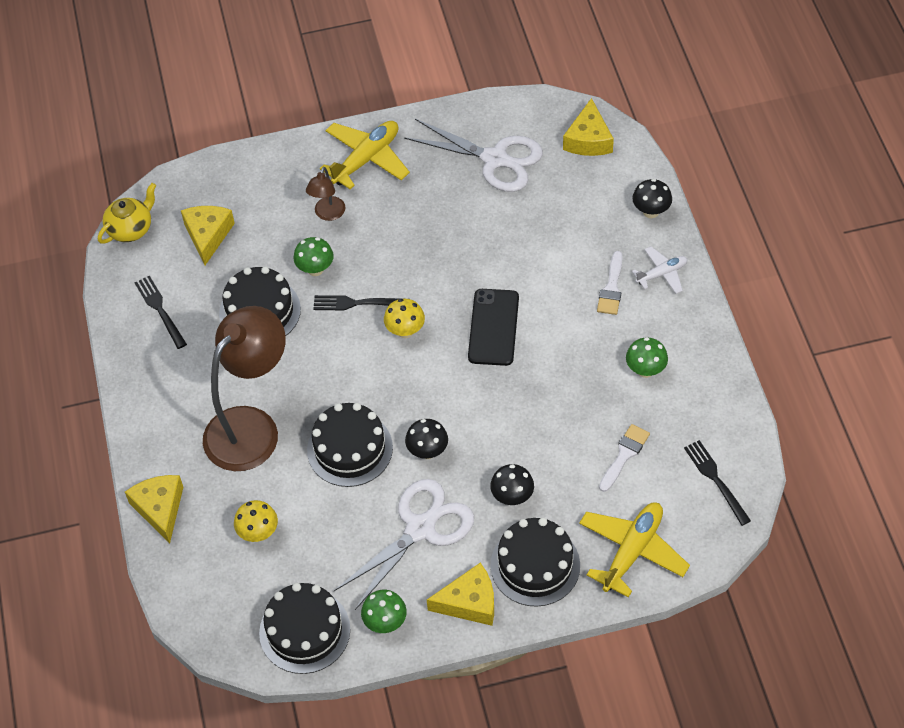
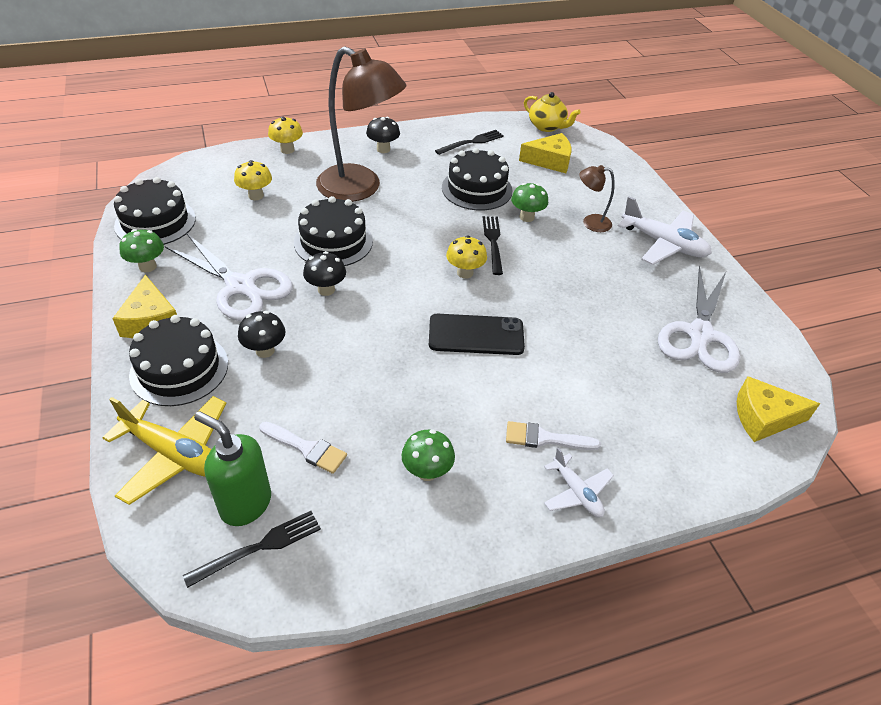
camera: 80 degrees right, 10 degrees down
(160, 509) = (287, 150): yellow cheese -> yellow mushroom
(366, 159) = (663, 244): yellow plane -> white plane
(651, 211) = (673, 482): black mushroom -> black mushroom (383, 149)
(678, 493) = (245, 504): none -> green soap dispenser

